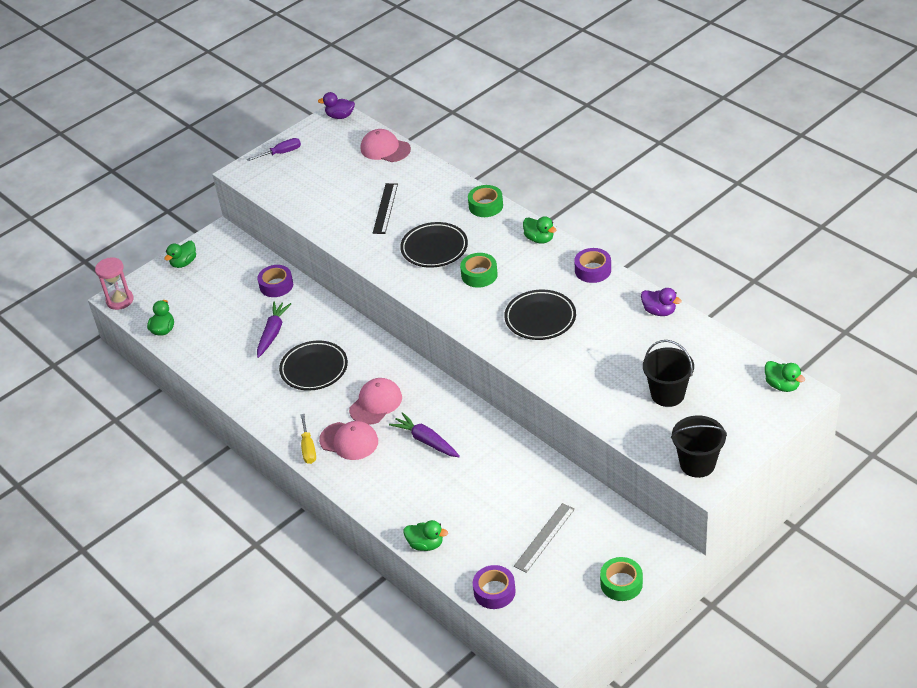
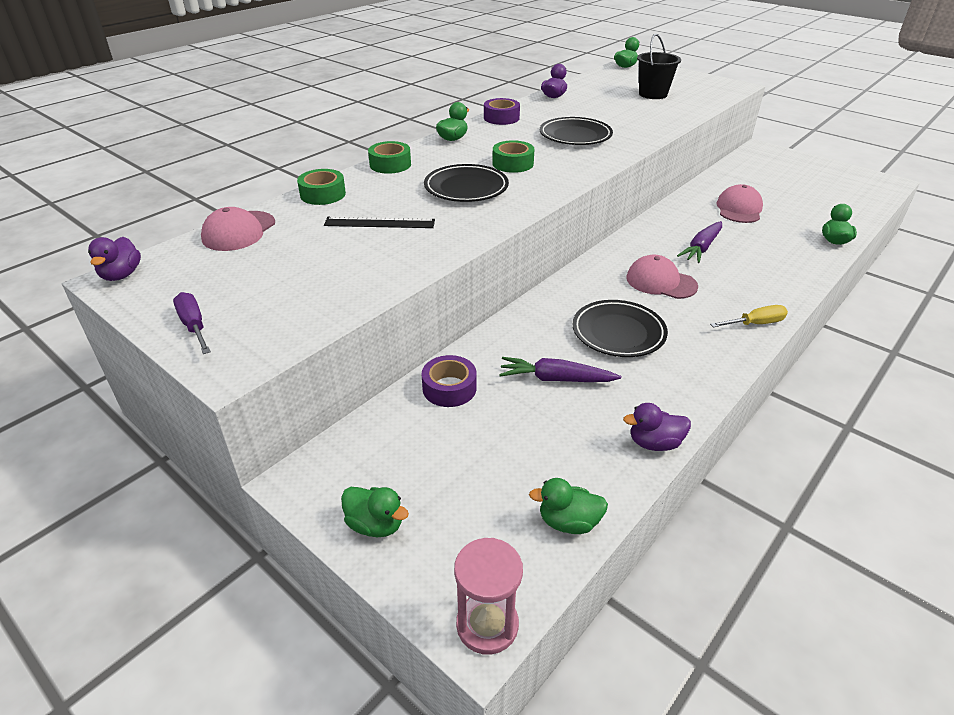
camera: 100 degrees left, 5 degrees down
(206, 371) = (654, 443): none -> purple duck
(349, 441) = (727, 295): pink cap -> pink cap (739, 209)
(494, 591) = (856, 207): purple tape -> none
(544, 537) = (780, 189): grey ruler -> none
(621, 583) = (802, 162): green tape -> green tape (323, 194)
(697, 464) = (721, 87): black bucket -> none

